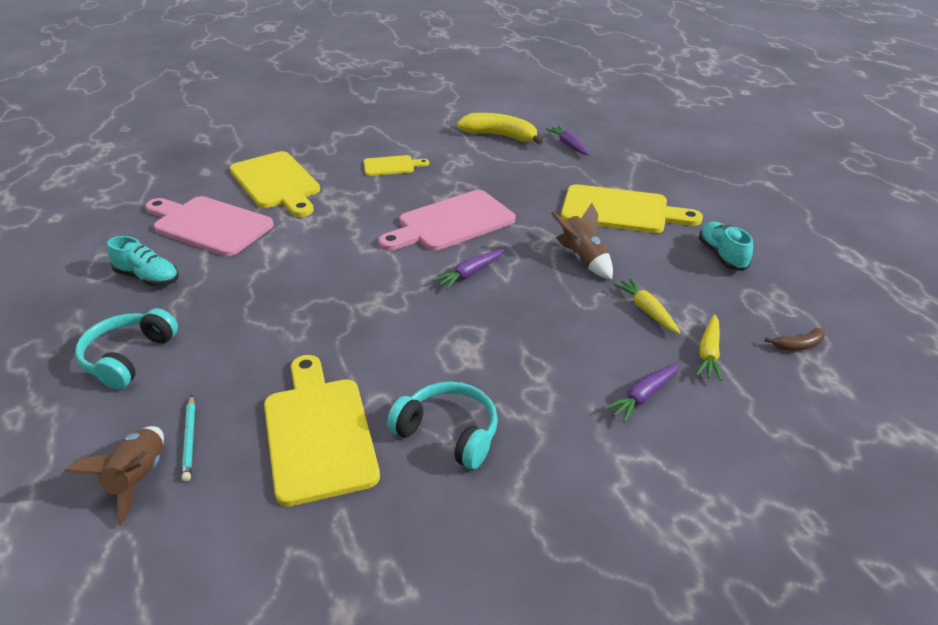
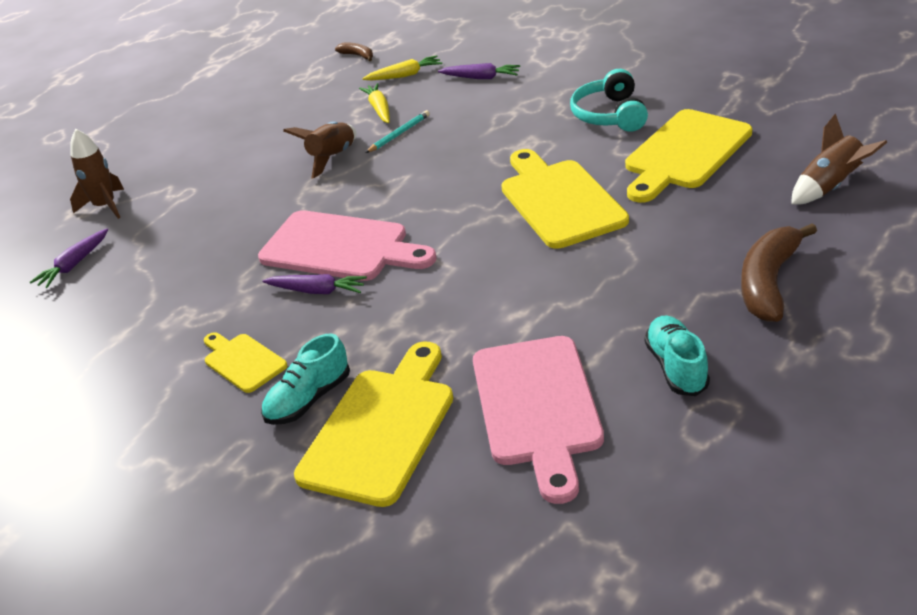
camera: 120 degrees left, 0 degrees up
(128, 357) = (769, 282): turquoise headphones -> brown banana
(189, 439) = (773, 192): turquoise pencil -> turquoise pencil (399, 134)
(470, 274) = (420, 194): purple carrot -> purple carrot (317, 291)
(500, 136) = (79, 324): yellow banana -> none
(620, 211) = (220, 175): yellow cutting board -> yellow cutting board (559, 201)
(632, 166) = (105, 206): none -> brown rocket
(646, 311) = (379, 109): yellow carrot -> yellow carrot turned 135 degrees clockwise
(722, 255) = (259, 110): turquoise shoe -> turquoise shoe (308, 399)

